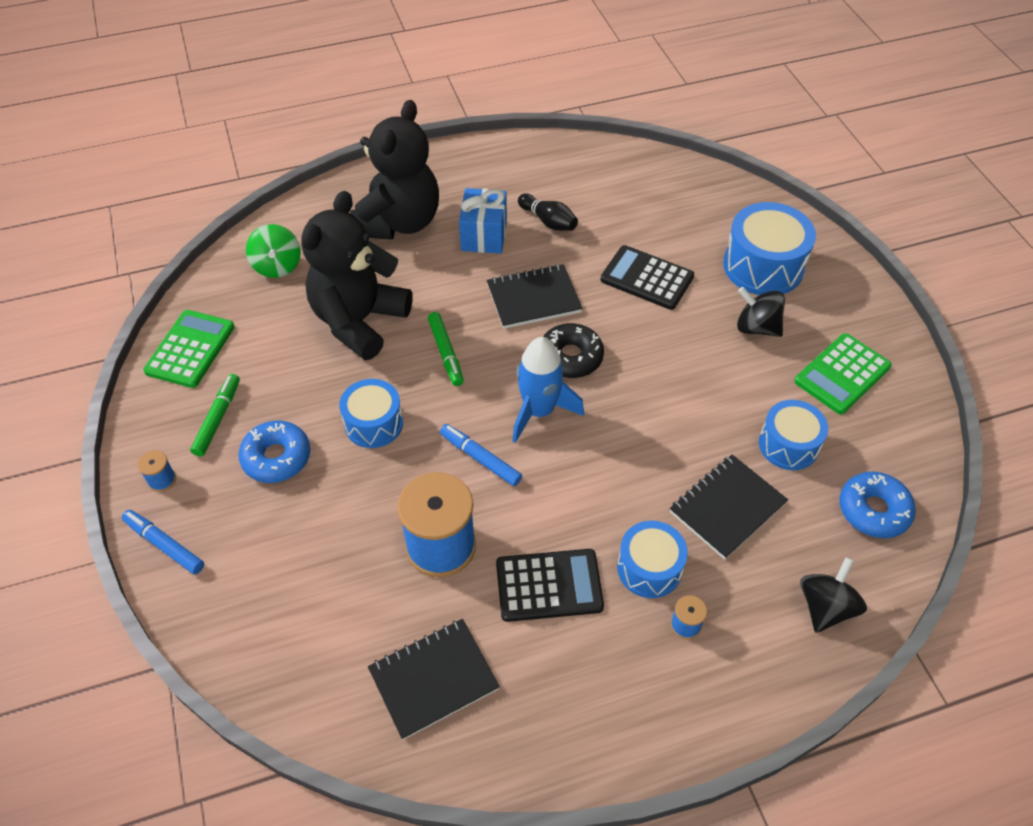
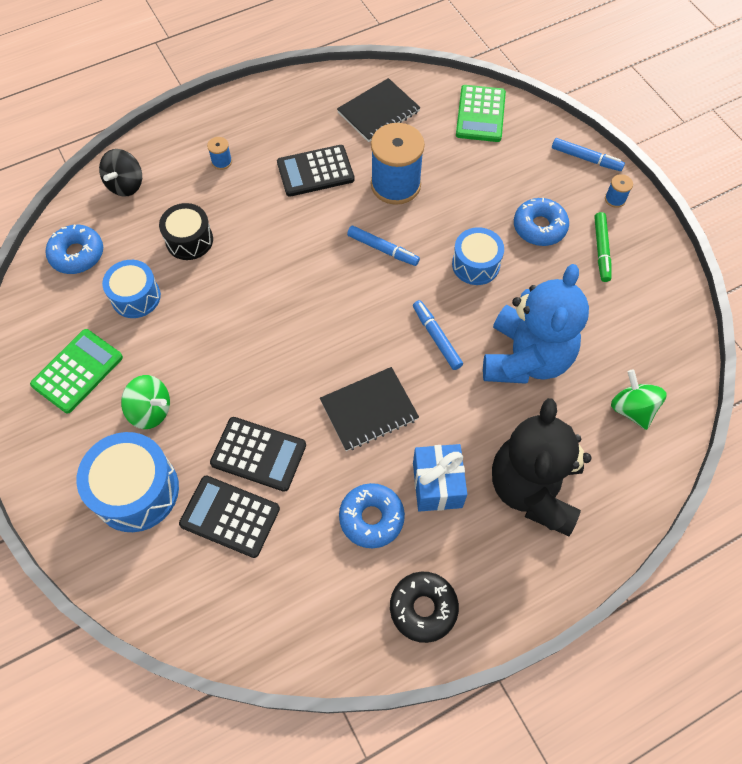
camera: 170 degrees right, 10 degrees up
(190, 349) = (660, 306): green calculator -> green calculator (480, 114)
(359, 321) = (526, 358): black teddy bear -> blue teddy bear
(446, 353) = (436, 337): green marker -> blue marker
(539, 411) = (343, 295): blue rocket -> none
(548, 221) = (371, 518): black bowling pin -> blue donut
(570, 357) = (324, 350): black donut -> black donut (423, 608)
(649, 568) = (247, 191): blue drum -> none
(675, 238) = (230, 516): none -> black calculator
(727, 508) = (189, 240): black notebook -> black drum
(756, 327) = (151, 410): black spinning top -> green spinning top

